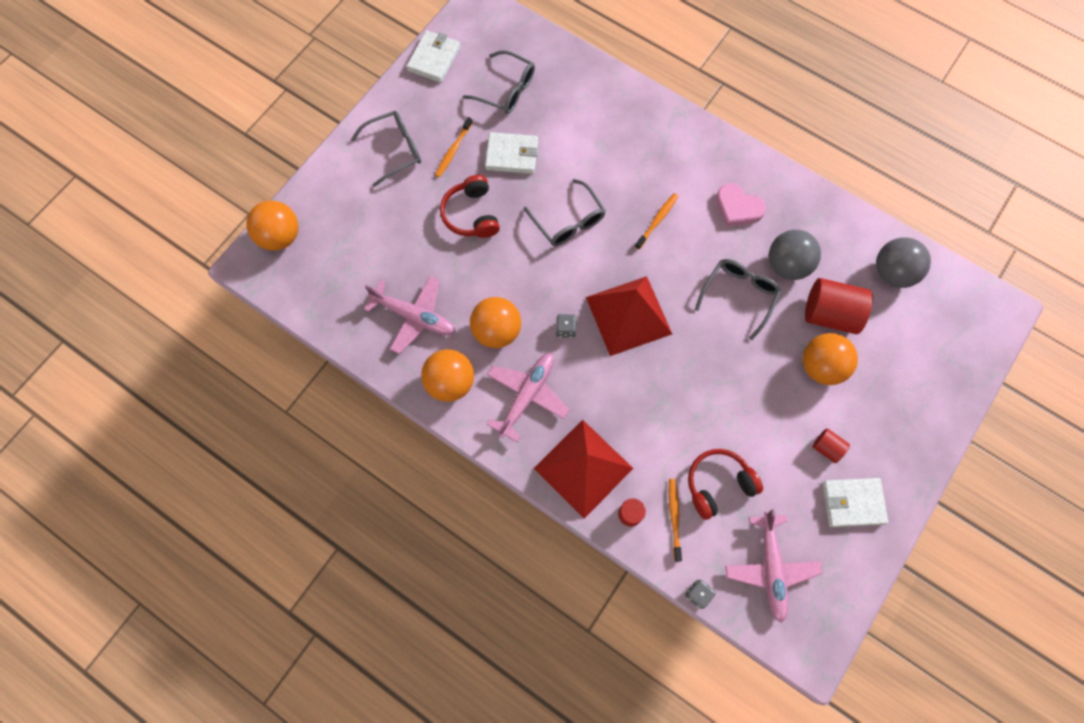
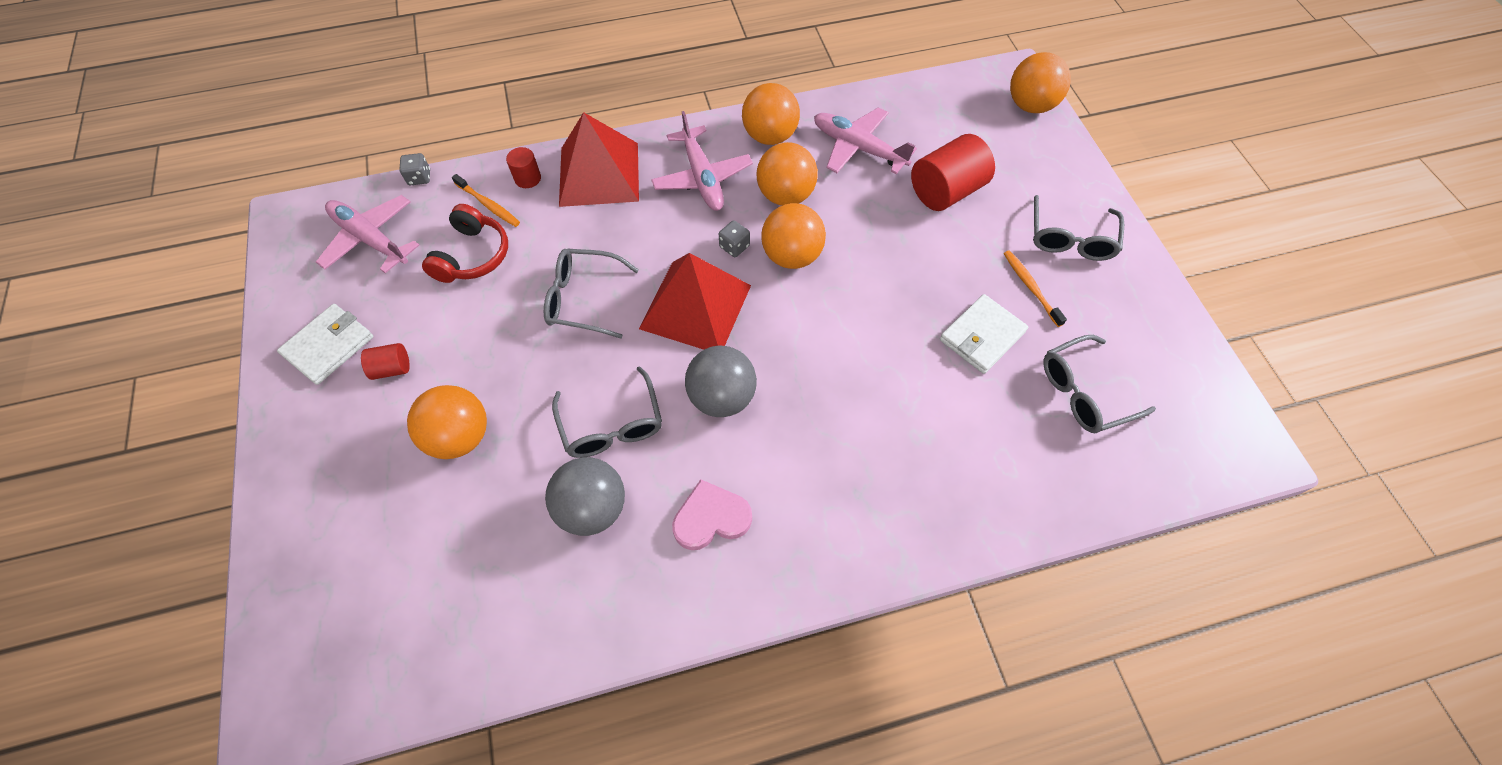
camera: 130 degrees right, 10 degrees down
(414, 316) = (858, 148): pink plane -> pink plane turned 60 degrees clockwise
(434, 59) = (1186, 349): white wallet -> none
(471, 214) = (933, 254): red headphones -> none
(543, 291) = (791, 256): none -> orange ball
(568, 221) = (850, 331): grey glasses -> grey glasses (583, 299)
(657, 220) = (774, 416): orange toothbrush -> none
(830, 314) = (496, 500): red cylinder -> red cylinder (946, 191)
(892, 272) = (460, 626): grey ball -> grey ball (722, 397)

